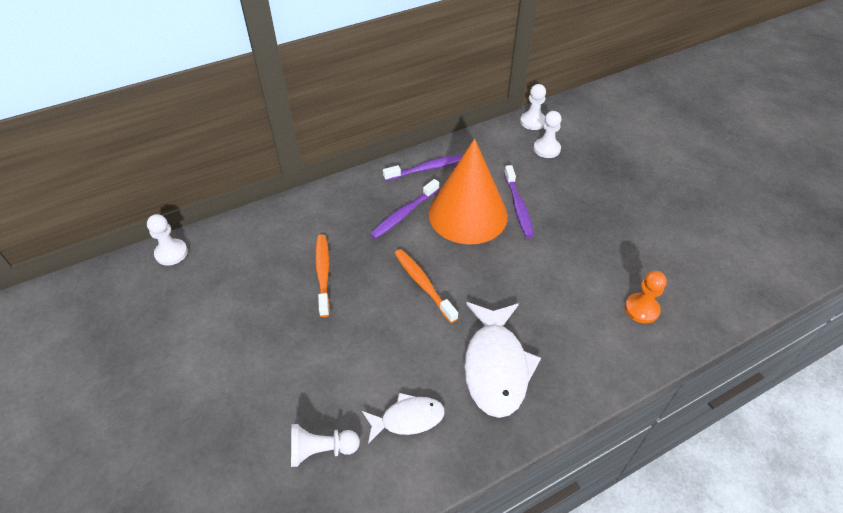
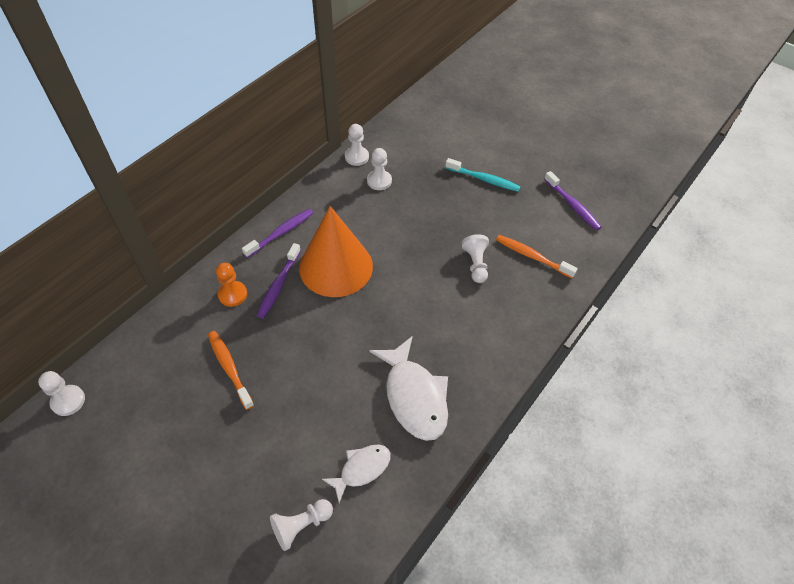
camera: 25 degrees left, 5 degrees up
(423, 284) = (324, 346): orange toothbrush -> orange toothbrush (532, 256)
(518, 206) = (376, 245): purple toothbrush -> purple toothbrush (572, 205)
(620, 257) = (475, 264): none -> white pawn
(641, 309) = (507, 305): orange pawn -> orange pawn (232, 294)
(663, 177) = (484, 179): none -> turquoise toothbrush

